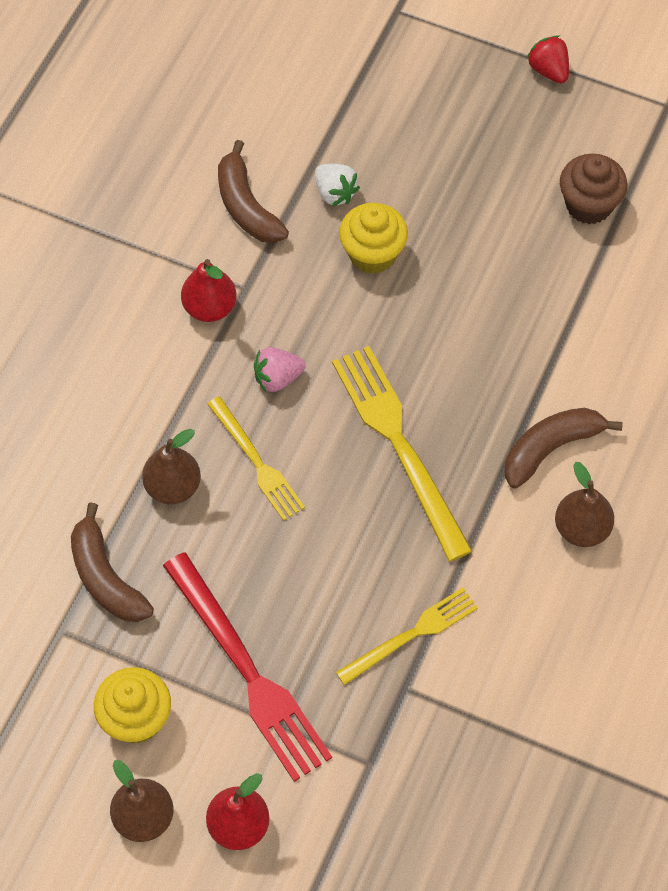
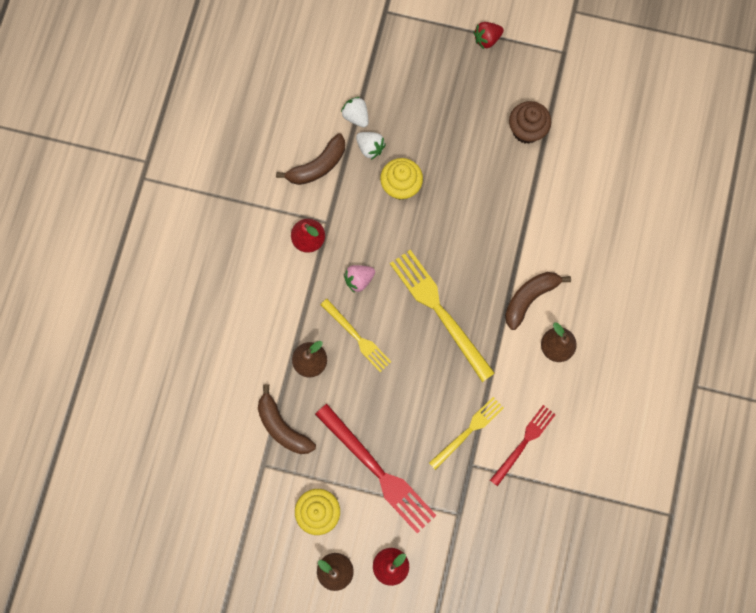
camera: 10 degrees left, 15 degrees up
(246, 206) = (317, 166): brown banana -> brown banana turned 90 degrees counterclockwise
(322, 146) = (356, 116): none -> white strawberry
(502, 668) = (524, 443): none -> red fork
(548, 70) = (487, 39): red strawberry -> red strawberry turned 75 degrees counterclockwise

